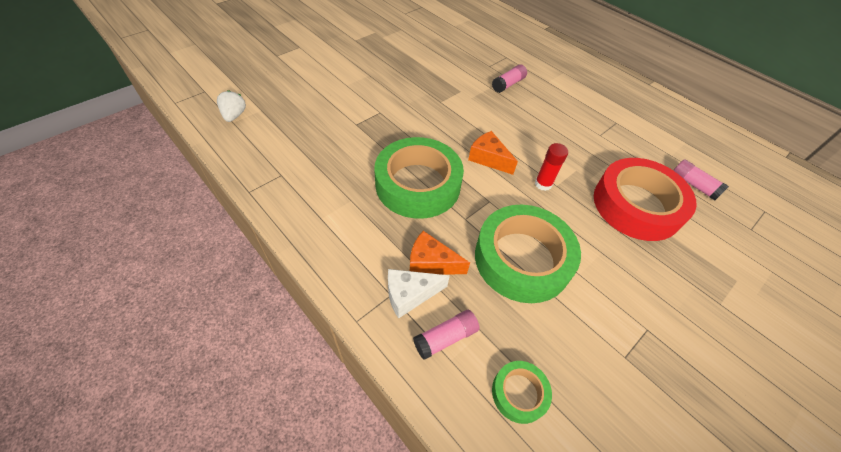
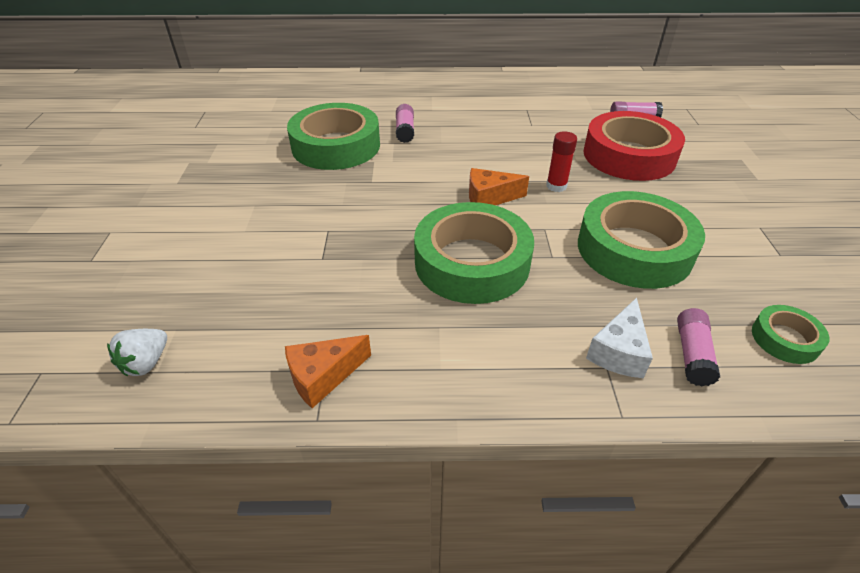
camera: 45 degrees left, 10 degrees down
(234, 115) = (146, 363): white strawberry -> white strawberry turned 105 degrees counterclockwise
(431, 263) = (589, 312): orange cheese -> orange cheese (323, 376)
(455, 68) = (336, 146): none -> green tape

